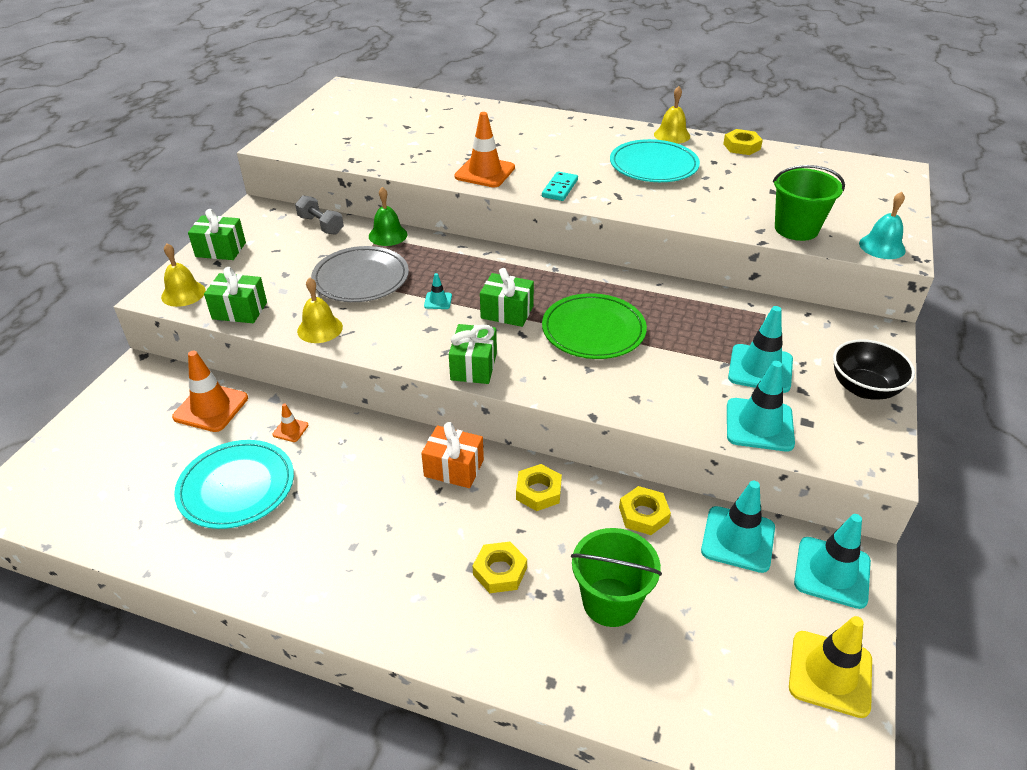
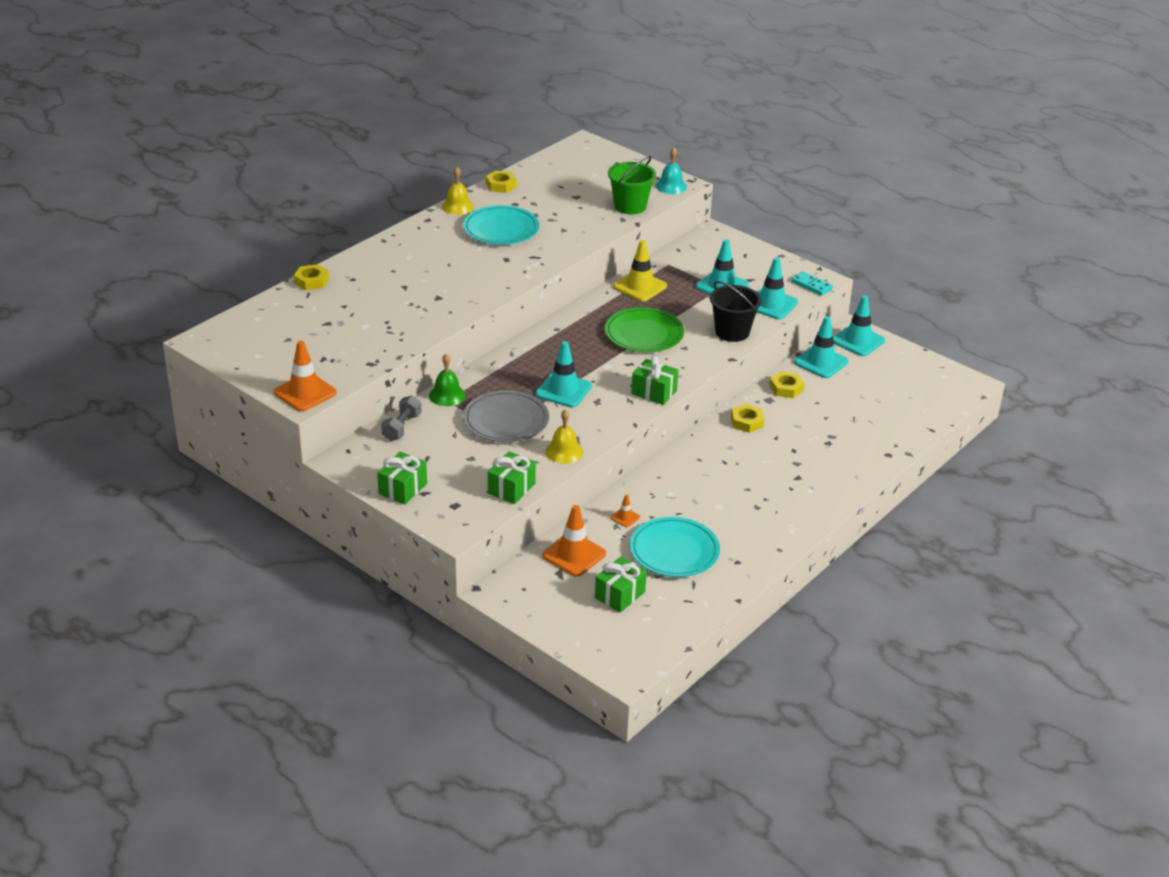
camera: 70 degrees left, 5 degrees down
(183, 293) = (463, 516): yellow bell -> none
(321, 225) = (401, 427): grey dumbbell -> grey dumbbell turned 45 degrees counterclockwise
(438, 301) = (563, 390): turquoise traffic cone -> turquoise traffic cone, size x2.10
(454, 468) = (707, 451): orange gift -> none
(485, 172) = (451, 304): orange traffic cone -> orange traffic cone (305, 392)
(500, 571) = (805, 453): yellow nut -> yellow nut (311, 281)
(507, 312) = (599, 363): green gift -> green gift (620, 595)
(560, 188) = (505, 277): turquoise domino -> turquoise domino (811, 285)
(610, 602) = (845, 419): green bucket -> none
(658, 402) = (732, 332): none -> black bucket
(830, 673) = (918, 366): yellow traffic cone -> yellow traffic cone (640, 286)
(864, 388) = (760, 259): black bowl -> none

